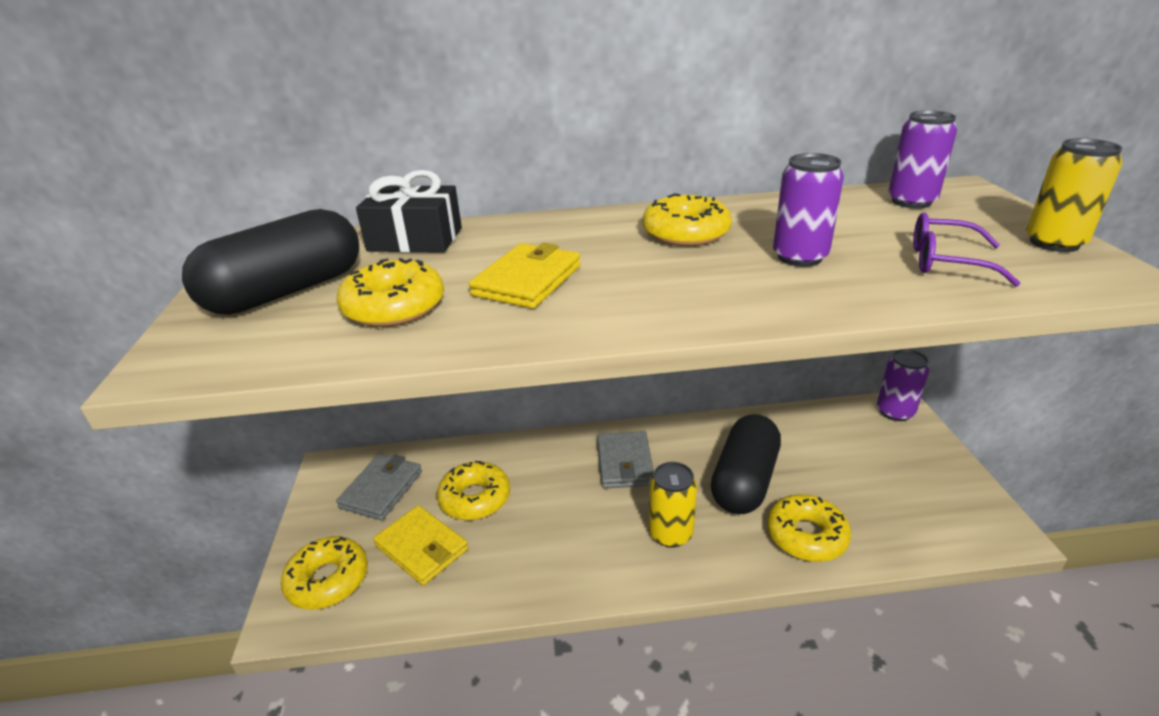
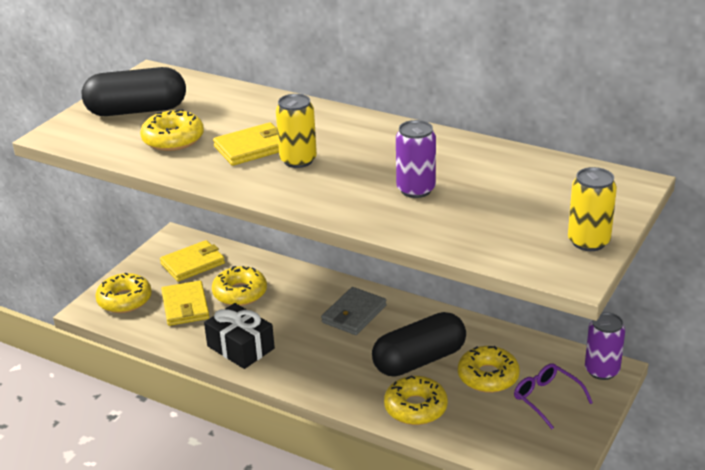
camera: 35 degrees right, 0 degrees up
(381, 489) = (193, 264): grey wallet -> yellow wallet
(415, 239) = (233, 98): black gift -> black gift (240, 347)
(670, 533) = (332, 366): yellow can -> yellow can (298, 160)
(685, 233) = (382, 149): yellow donut -> yellow donut (488, 376)
(911, 201) = (569, 179): purple can -> none
(946, 262) = (492, 225): purple glasses -> purple glasses (546, 398)

